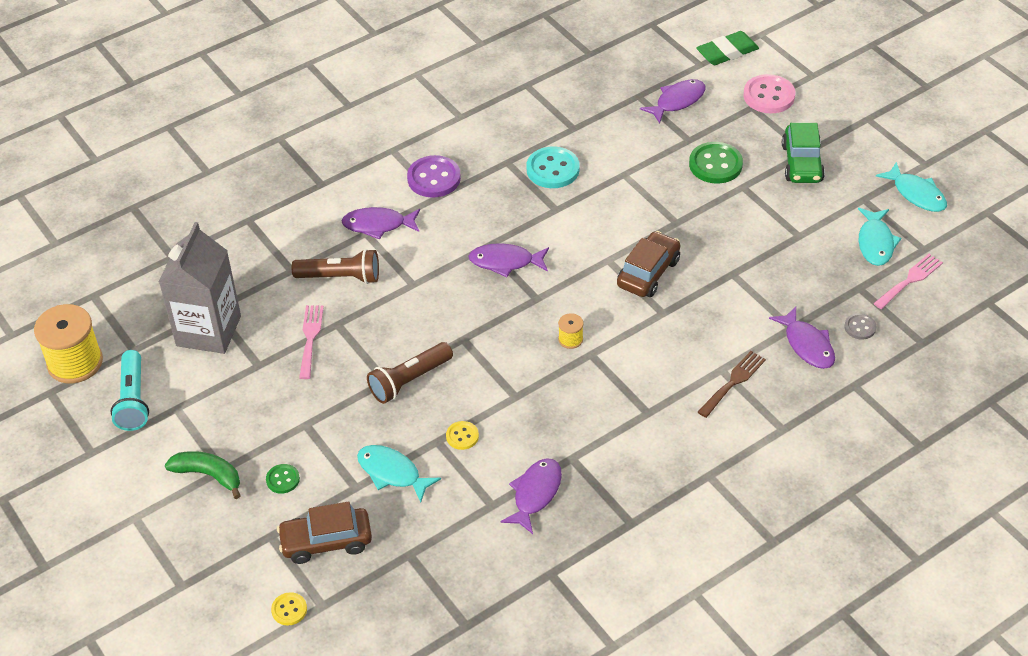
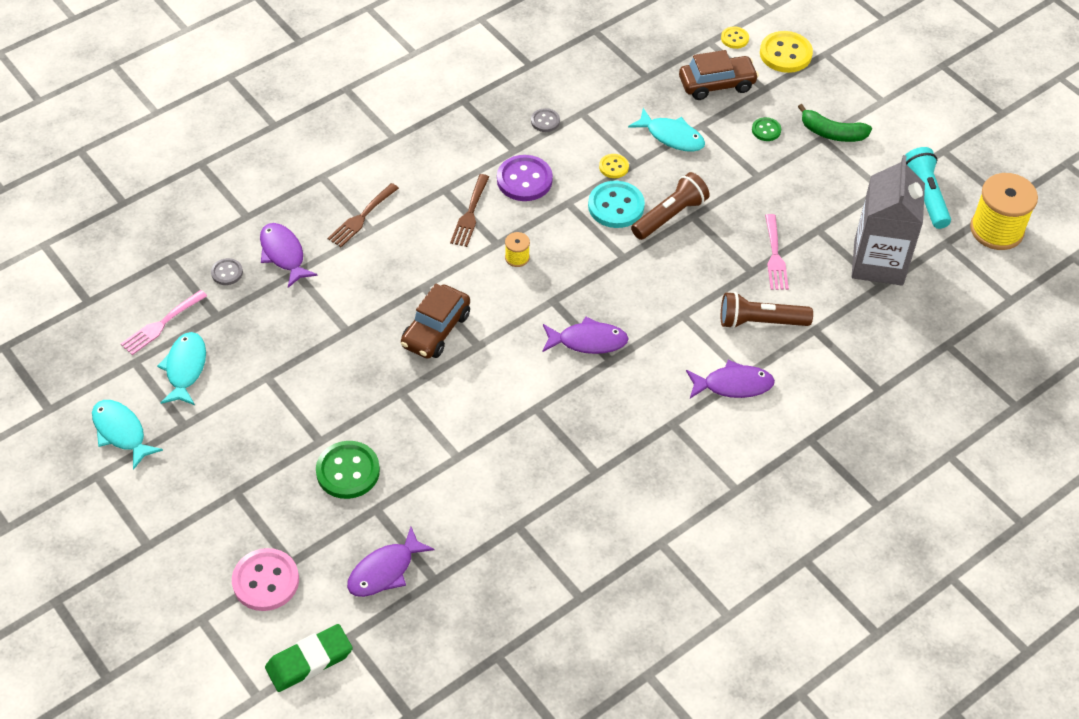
camera: 175 degrees right, 5 degrees up
(231, 585) = (785, 54): none -> yellow button
(434, 178) = (680, 448): purple button -> purple button (524, 180)
(535, 494) = (545, 121): purple fish -> grey button
(553, 169) = (541, 462): turquoise button -> turquoise button (616, 206)
(619, 384) = (470, 214): none -> brown fork
(802, 163) = (244, 474): green car -> none

